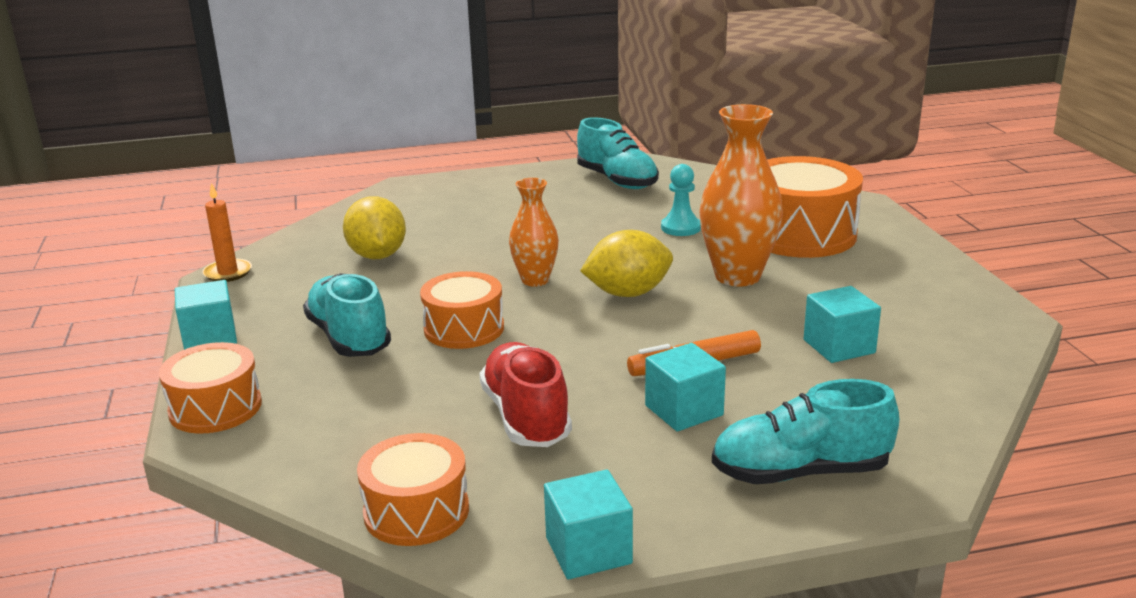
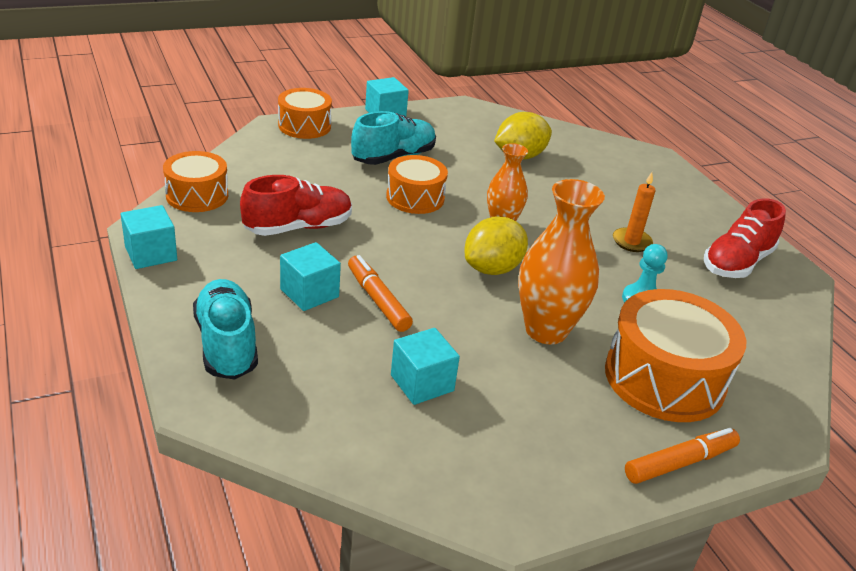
camera: 75 degrees right, 10 degrees up
(228, 273) = (473, 108): orange candle -> orange candle (631, 242)
(617, 181) = (737, 262): turquoise shoe -> red shoe
(628, 293) = (492, 268): yellow lemon -> yellow lemon turned 75 degrees clockwise
(907, 242) = (680, 463): none -> orange marker

